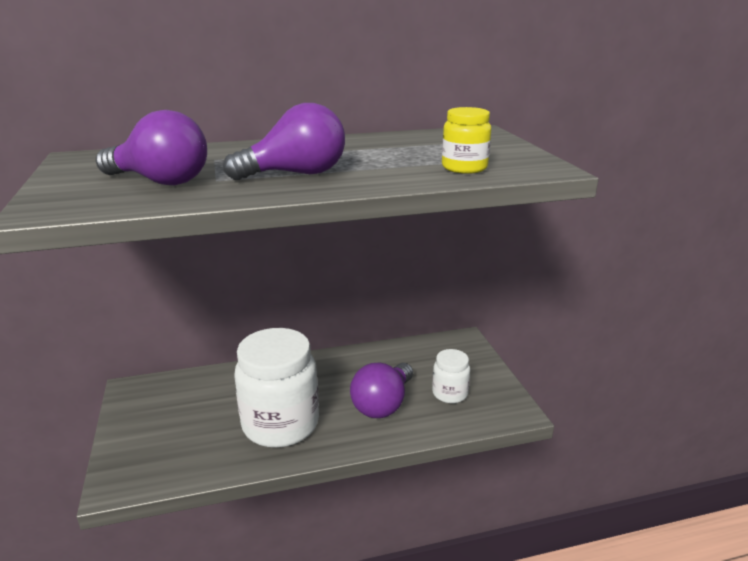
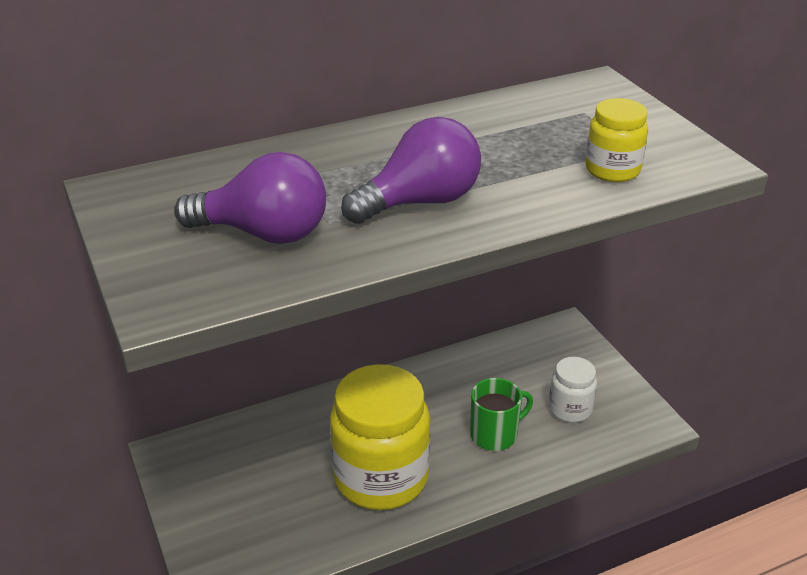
camera: 10 degrees left, 10 degrees up
(280, 424) = (381, 477): white jar -> yellow jar
(383, 404) = (495, 434): purple light bulb -> green mug

